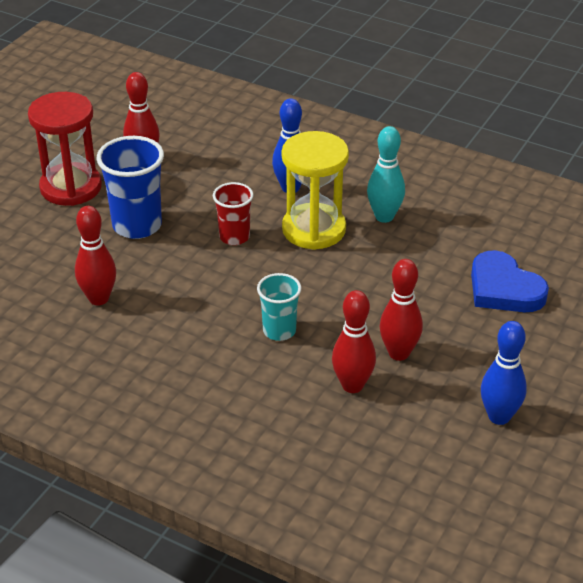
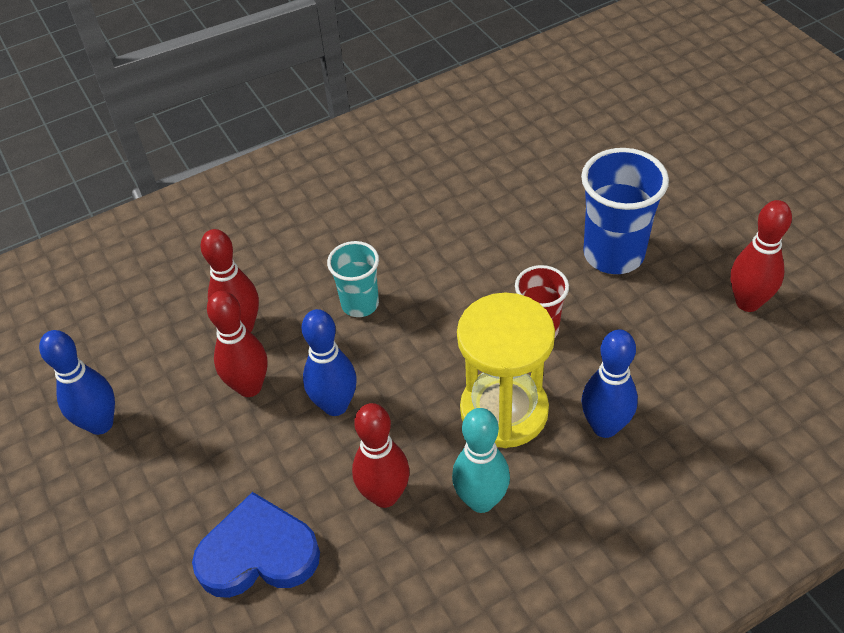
camera: 125 degrees right, 10 degrees up
(71, 187) = (721, 222): red hourglass -> none
(99, 298) = (509, 190): red bowling pin -> red bowling pin (385, 495)
(375, 303) = (335, 405): none -> blue bowling pin

